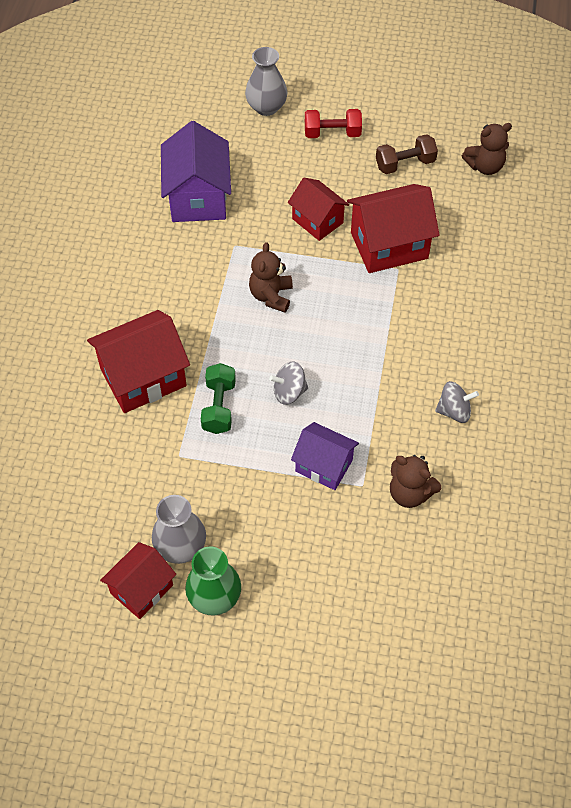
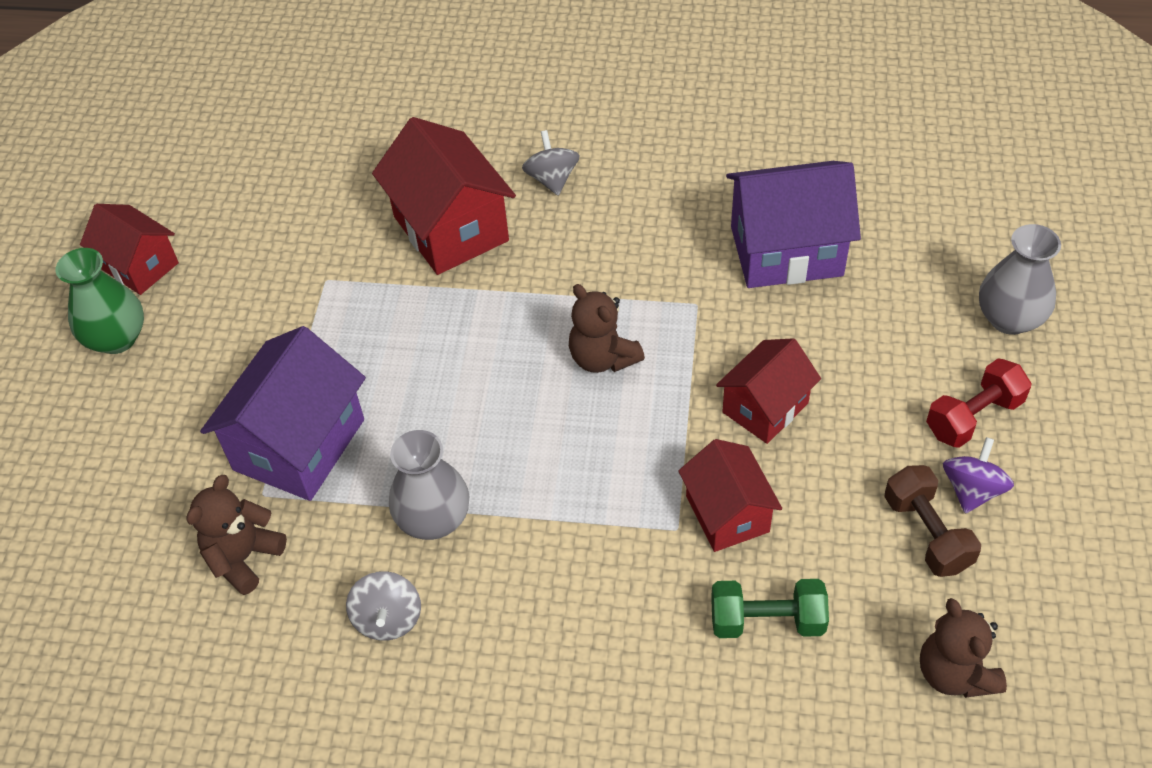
camera: 90 degrees right, 5 degrees down
(180, 547) = (192, 297): grey vase -> grey vase (434, 519)
(219, 407) = (402, 314): green dumbbell -> green dumbbell (767, 620)
(271, 296) = (602, 358): brown teddy bear -> brown teddy bear turned 135 degrees counterclockwise
(289, 392) = (426, 393): grey spinning top -> grey spinning top (552, 179)
(324, 465) = (299, 444): purple house -> purple house, size x1.59
(332, 133) = (973, 417): red dumbbell -> red dumbbell turned 60 degrees clockwise
(379, 142) = (972, 490): none -> purple spinning top
(389, 245) = (727, 514): red house -> red house, size x0.63

